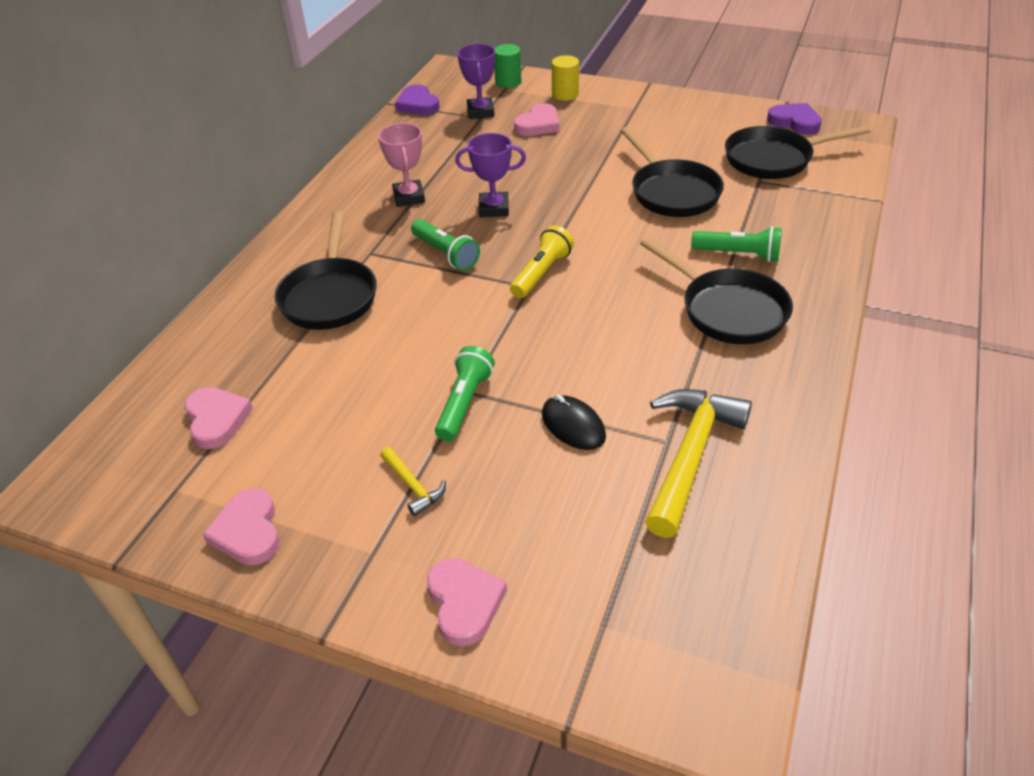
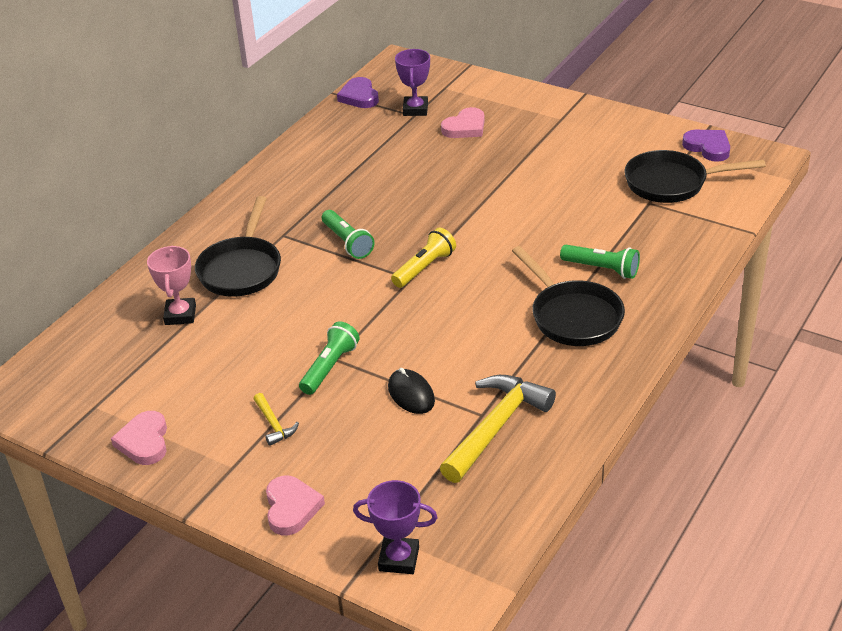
camera: 10 degrees right, 5 degrees down
(216, 419) = (133, 358): pink heart -> none
(409, 197) = (328, 187): pink trophy -> pink trophy (180, 315)
(494, 208) = (400, 205): purple trophy -> purple trophy (399, 559)
(508, 82) = (450, 81): green cylinder -> none
(565, 94) = (500, 99): yellow cylinder -> none
(672, 192) = (564, 205): black pan -> none

